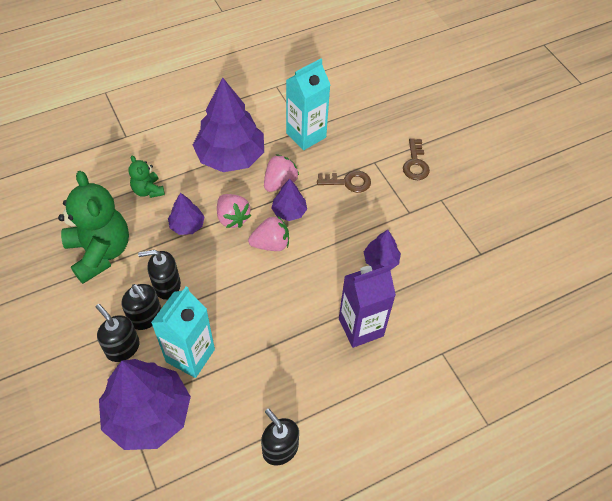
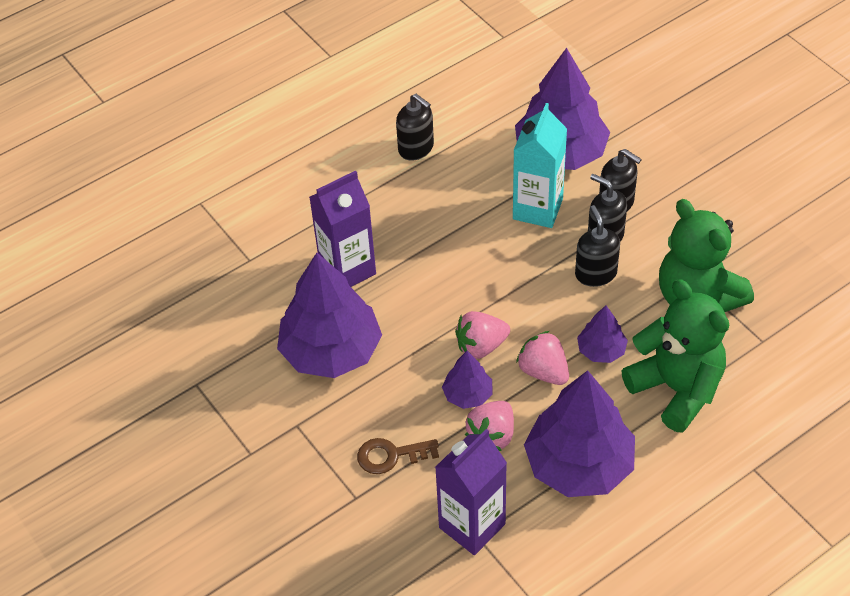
camera: 175 degrees right, 5 degrees down
(148, 190) = (676, 389): green teddy bear -> green teddy bear, size x2.04
(166, 286) = (595, 273): black soap dispenser -> black soap dispenser turned 90 degrees counterclockwise
(306, 135) = (472, 526): turquoise carton -> purple carton
(381, 260) = (331, 351): purple tree -> purple tree, size x2.09
(415, 163) = (290, 506): brown key -> none

